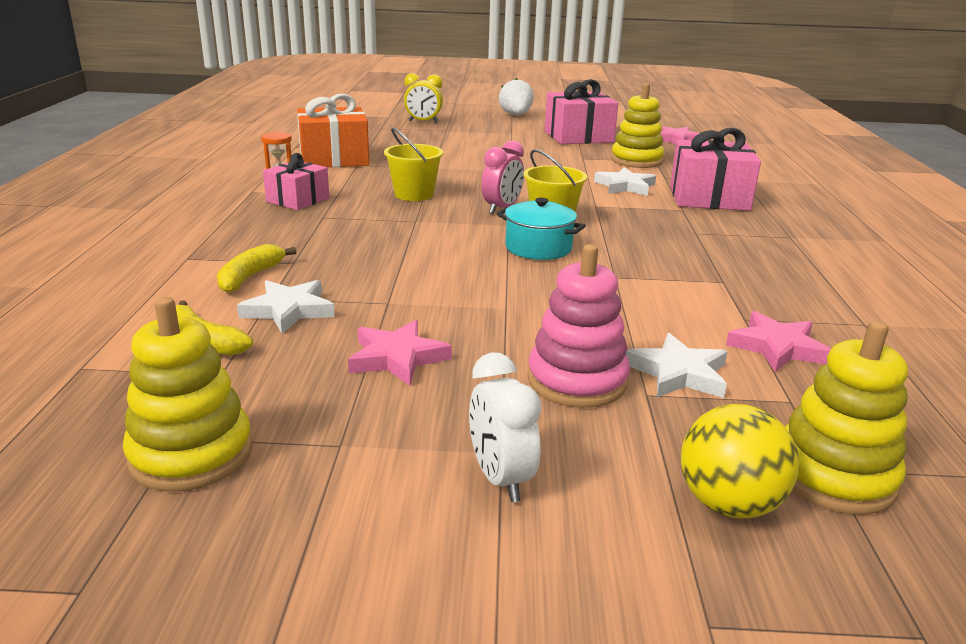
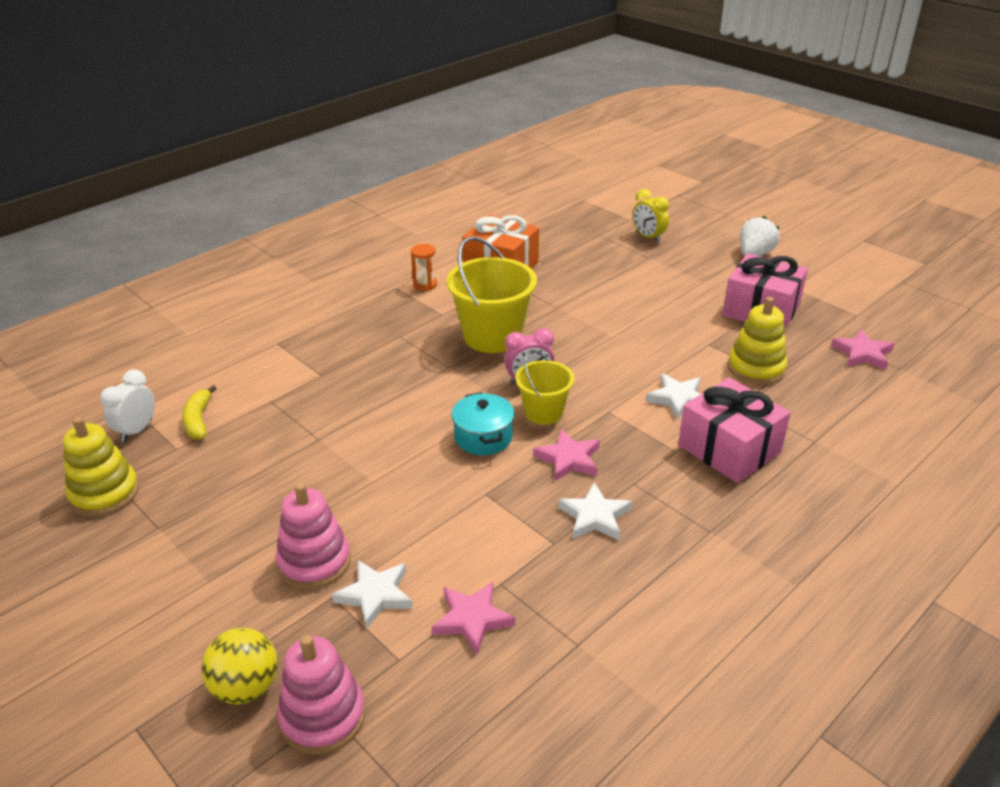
camera: 45 degrees right, 10 degrees up
(250, 277) = (283, 377): yellow banana -> none
(288, 310) = (264, 417): white star -> white star (594, 516)
(298, 200) = (409, 309): pink gift -> none
(397, 358) = (260, 486): pink star -> pink star (569, 459)
(414, 194) = (492, 336): yellow bucket -> yellow bucket, size x1.69
(500, 478) = (184, 595): white clock -> white clock (137, 430)
(833, 475) = (323, 716): yellow stacking toy -> pink stacking toy

